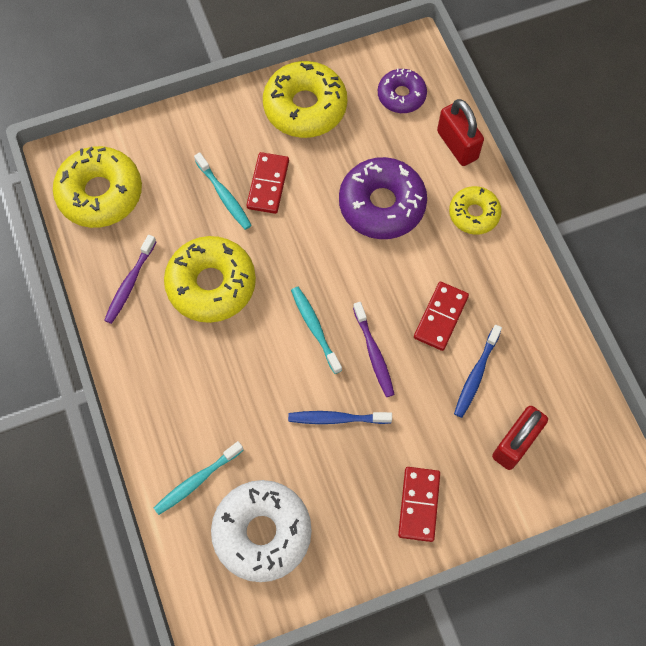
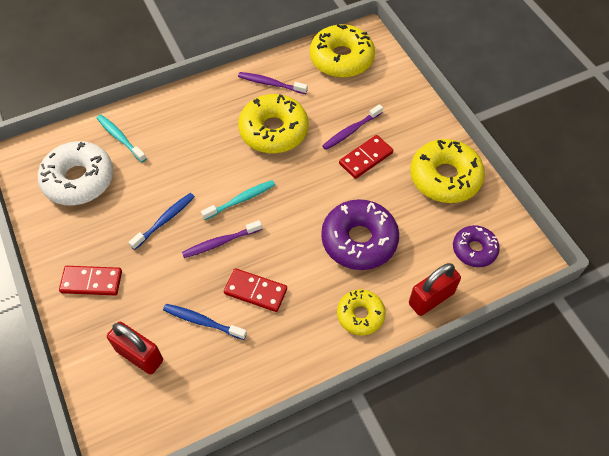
camera: 85 degrees right, 10 degrees down
(224, 195) = (351, 131): turquoise toothbrush -> purple toothbrush
(268, 184) = (365, 158): red domino -> red domino turned 45 degrees counterclockwise
(337, 419) = (165, 220): blue toothbrush -> blue toothbrush turned 45 degrees clockwise

